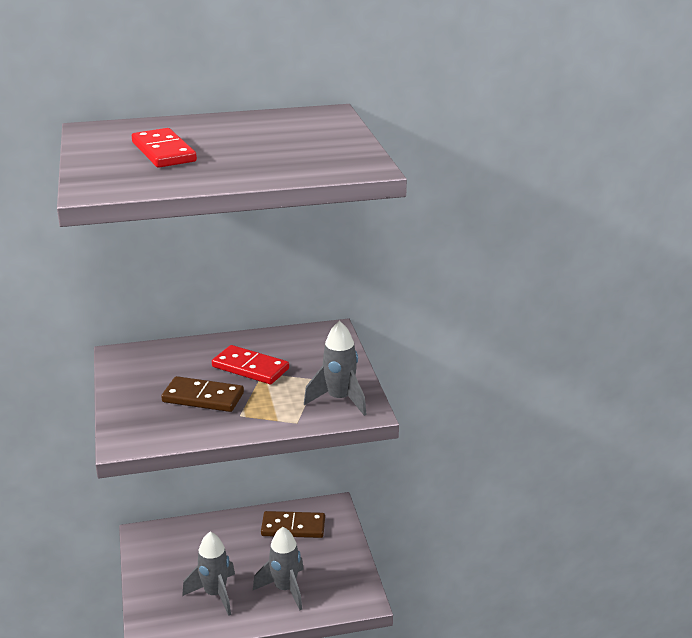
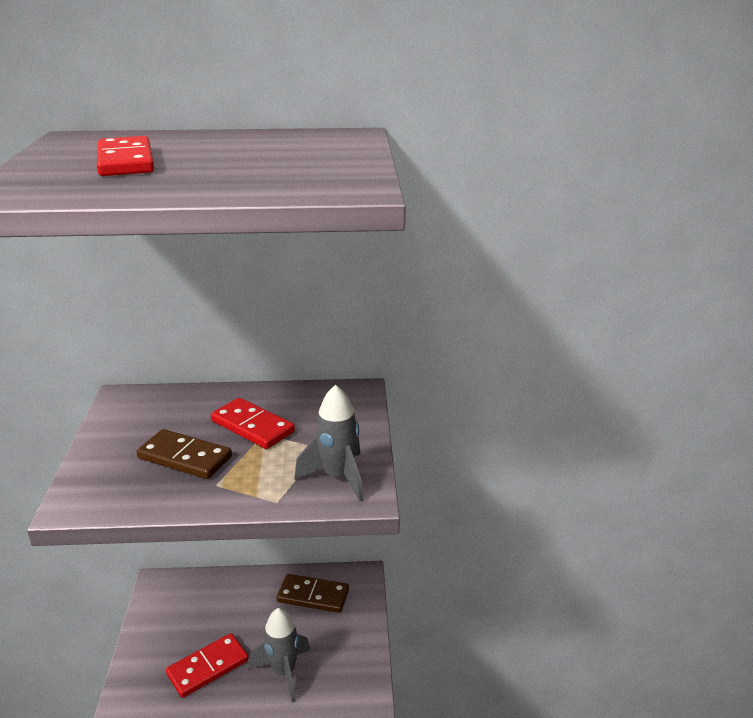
camera: 10 degrees right, 0 degrees up
(215, 594) = (208, 667): grey rocket -> red domino

